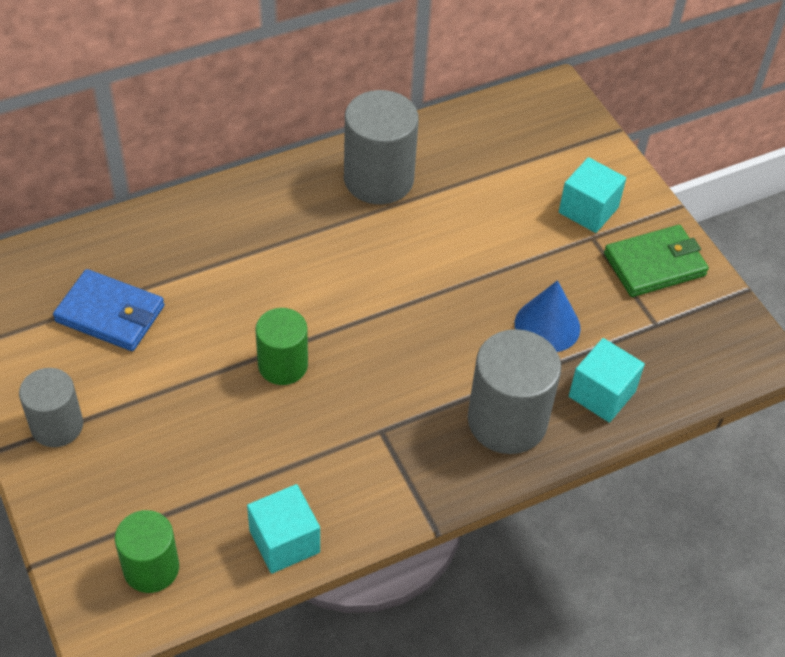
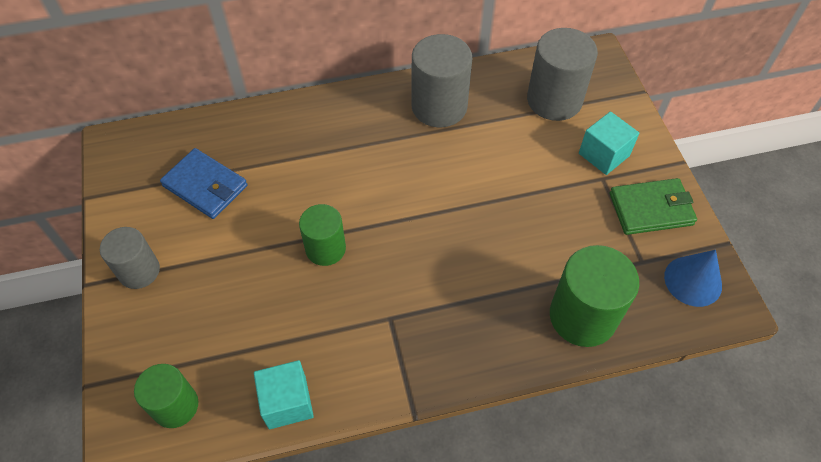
camera: 15 degrees right, 5 degrees up
(507, 421) = (496, 327): grey cylinder -> grey cylinder (554, 100)
(547, 325) = (548, 248): blue cone -> blue cone (693, 281)
(602, 394) = (582, 316): turquoise cube -> green cylinder

